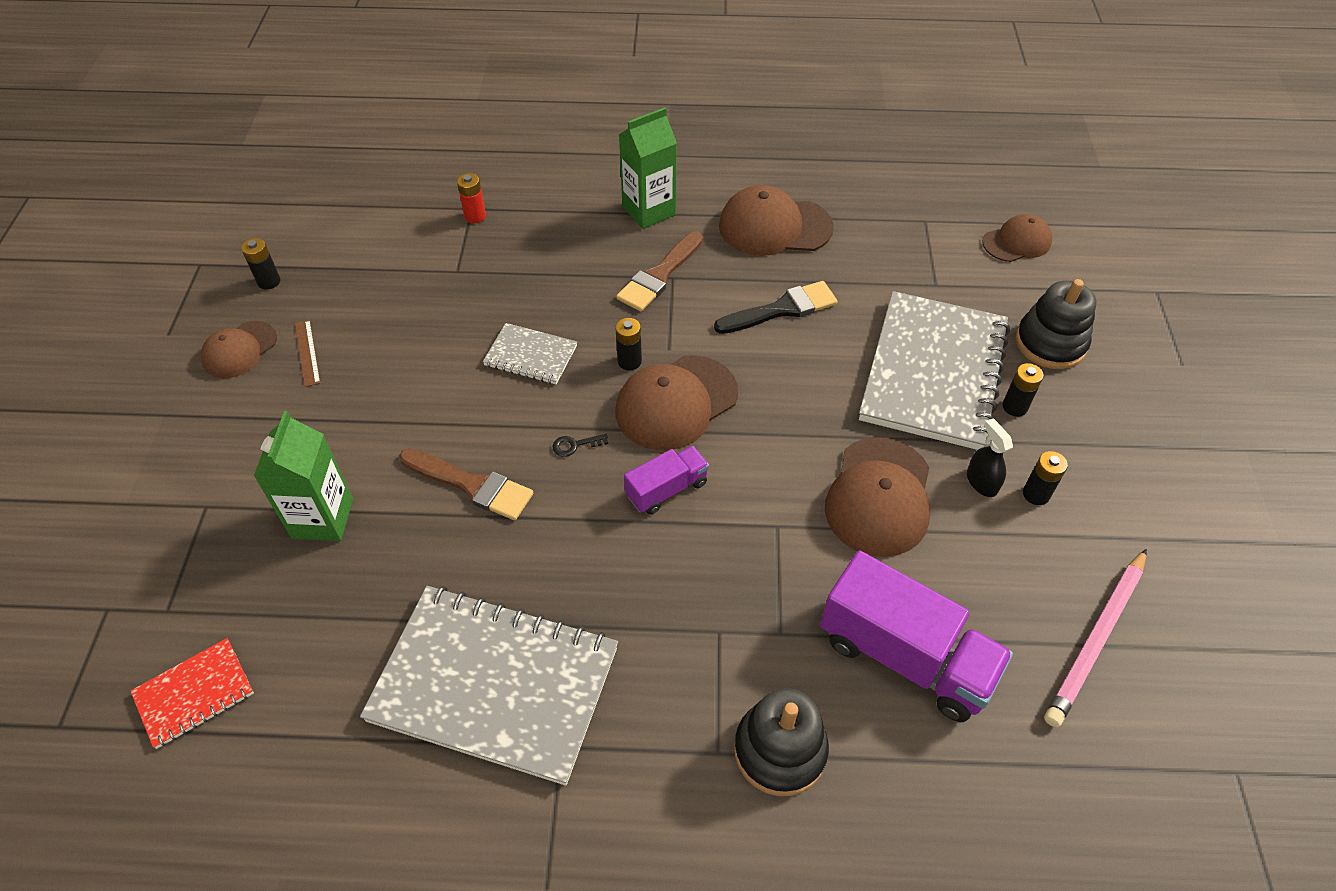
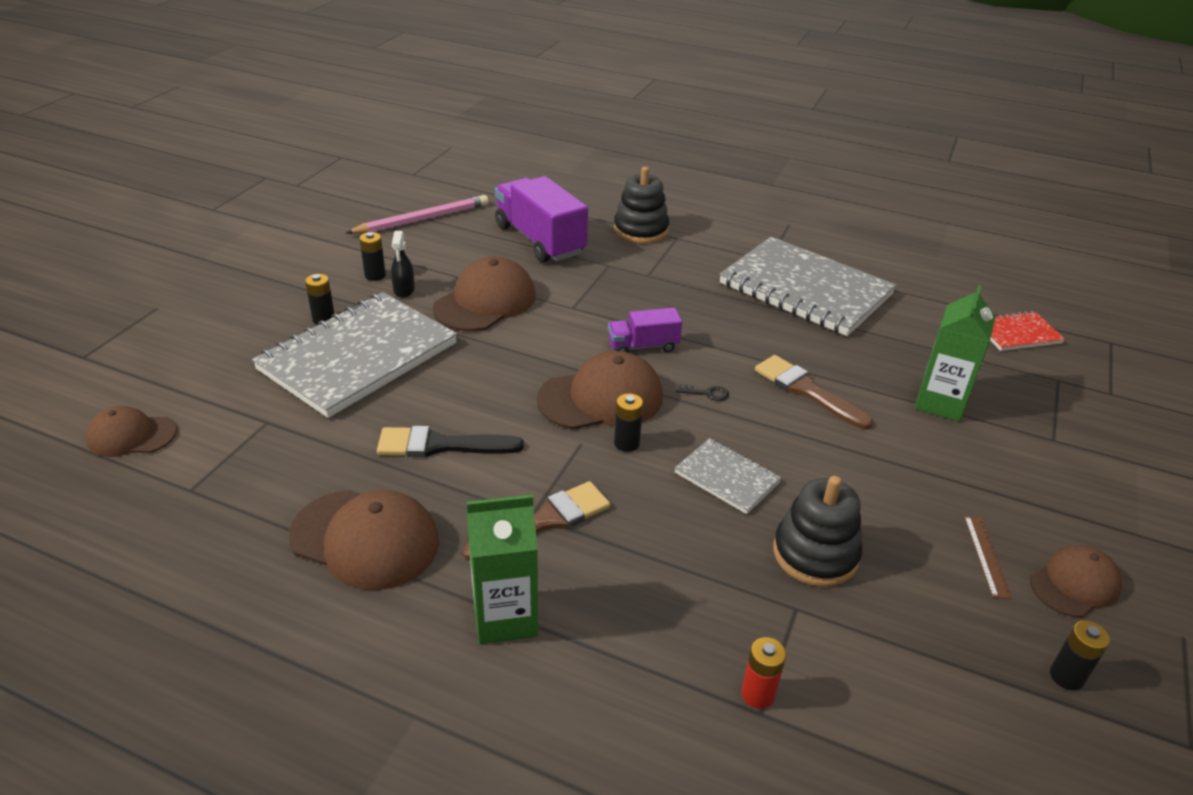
camera: 160 degrees left, 15 degrees down
(1050, 343) = (234, 348): black stacking toy -> black stacking toy (815, 554)

